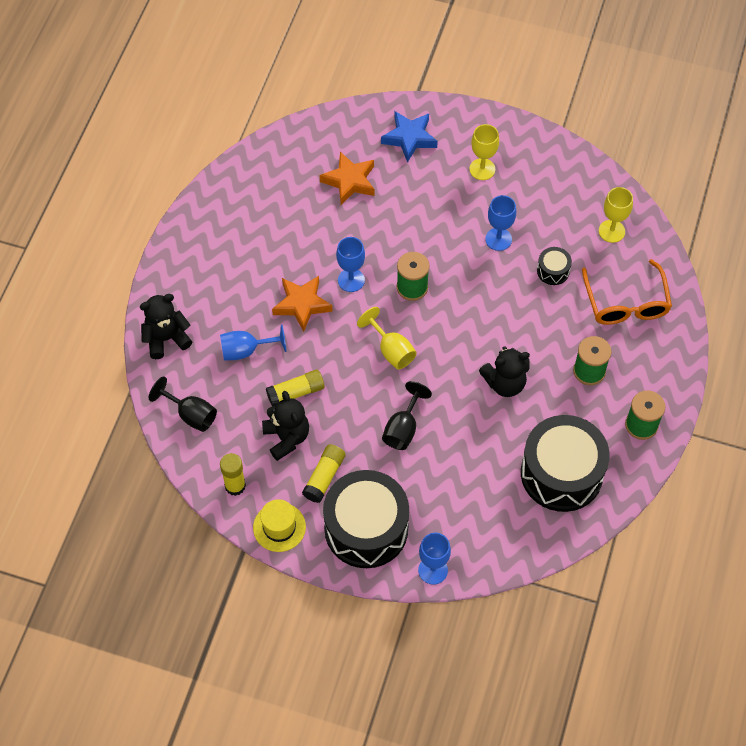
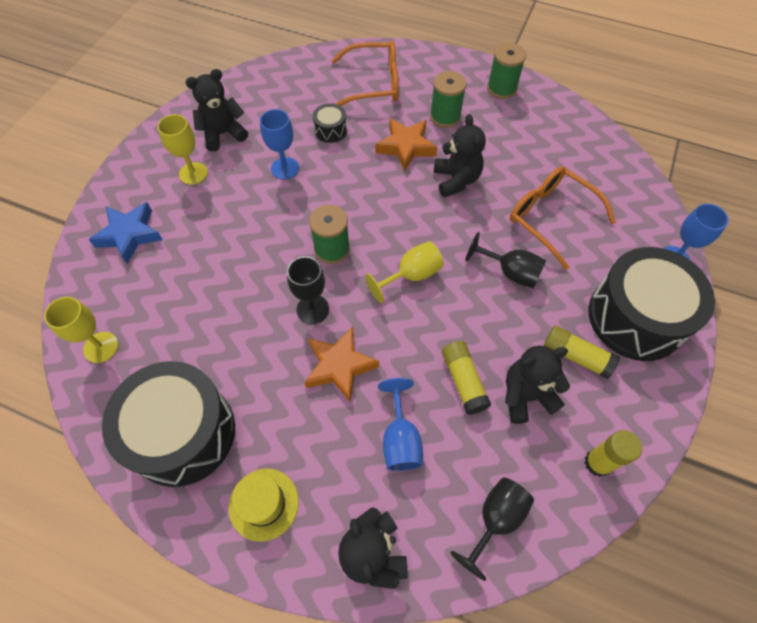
camera: 85 degrees left, 0 degrees up
(279, 527) = (647, 411): yellow hat -> yellow hat (264, 504)
(349, 181) = (171, 301): orange star -> orange star (406, 147)
(351, 280) = (312, 309): blue goblet -> black goblet
(469, 465) = (551, 217): none -> orange glasses
(533, 183) = (223, 134): none -> black teddy bear
(561, 473) = (554, 147): black drum -> black drum (182, 433)
(611, 231) = (294, 84): yellow goblet -> yellow goblet (101, 347)

